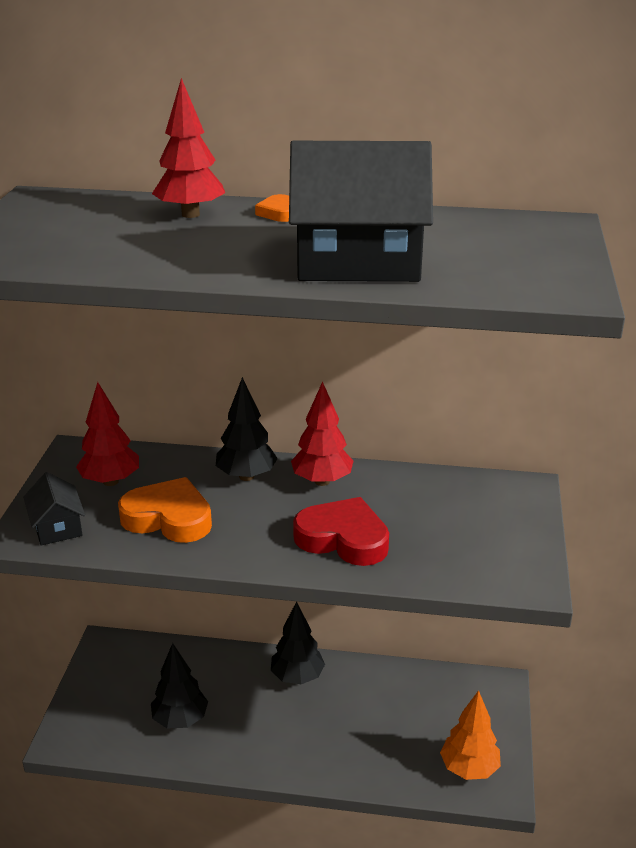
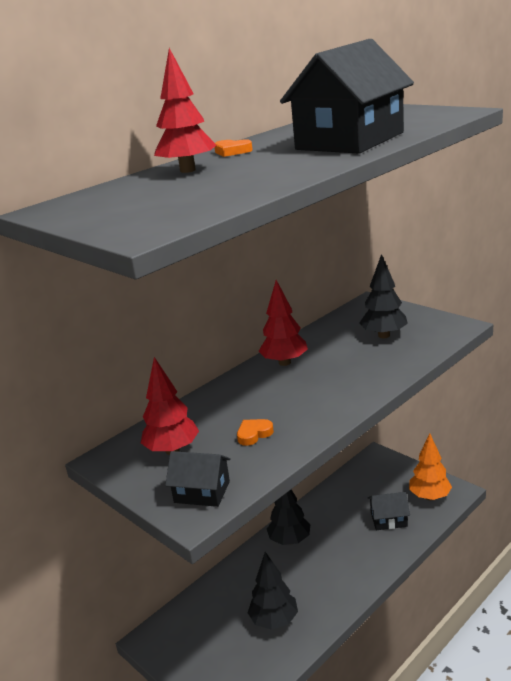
camera: 50 degrees left, 5 degrees down
(168, 518) = (254, 434): orange heart -> orange heart, size x0.47
(246, 476) = (243, 389): black tree -> black tree (384, 335)
(343, 538) = (355, 371): red heart -> none
(396, 746) = (388, 519): none -> black house

